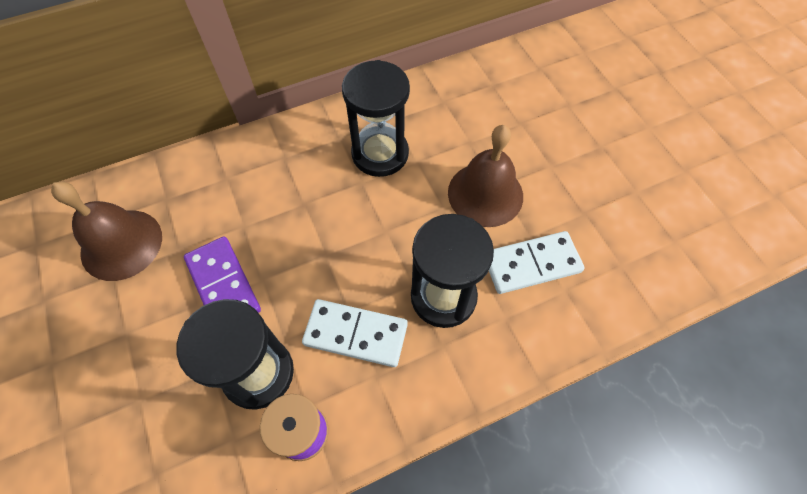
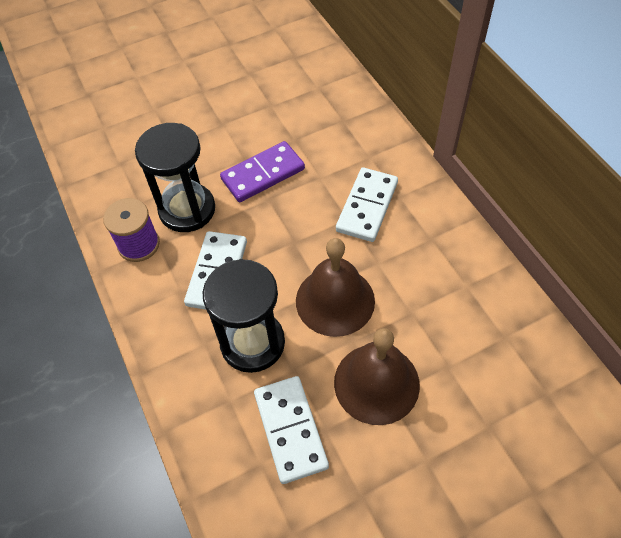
camera: 90 degrees right, 5 degrees down
(121, 244) = (297, 104): brown bell -> brown bell (335, 300)
(292, 185) = (367, 207): none -> white domino
(380, 153) = (416, 277): black hourglass -> none

